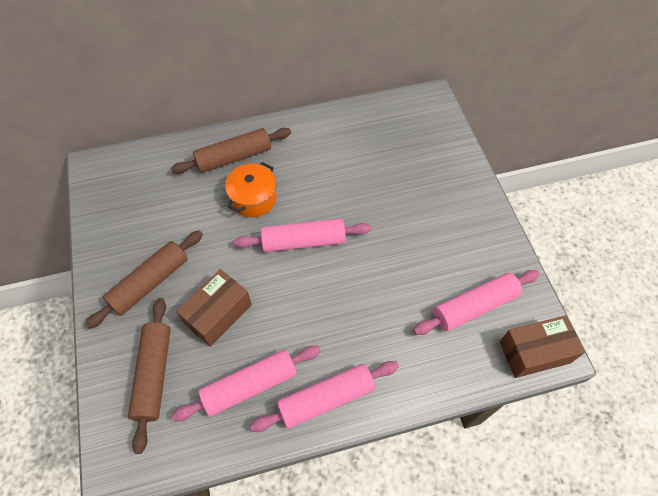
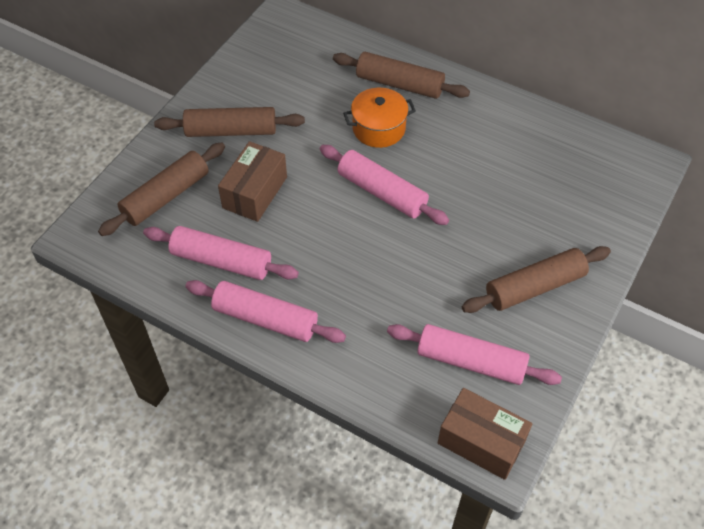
camera: 45 degrees right, 5 degrees down
(218, 314) = (255, 192): brown box -> brown box turned 60 degrees counterclockwise
(456, 226) = (535, 287): none -> brown rolling pin

